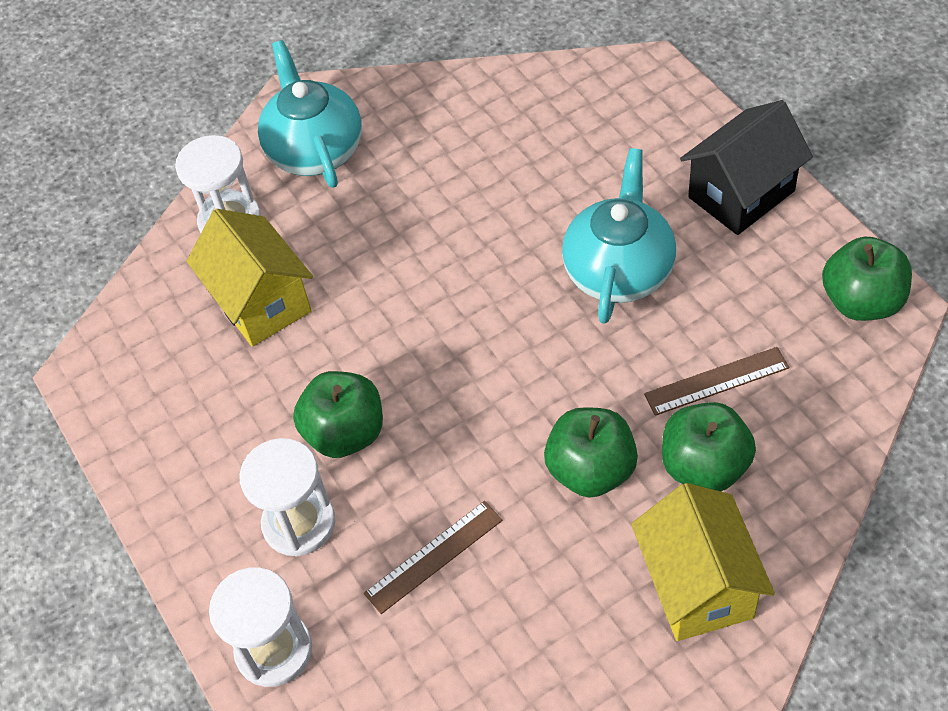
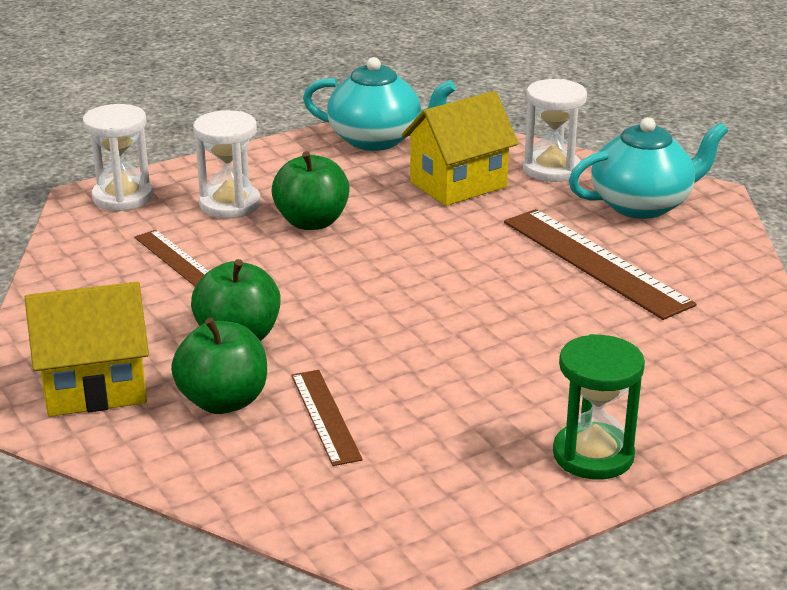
camera: 85 degrees right, 25 degrees down
(431, 188) = (595, 262): none -> brown ruler
(619, 270) = (481, 365): turquoise teapot -> turquoise teapot (377, 140)
(741, 194) = (593, 455): black house -> green hourglass
(861, 301) = (420, 531): green apple -> none

